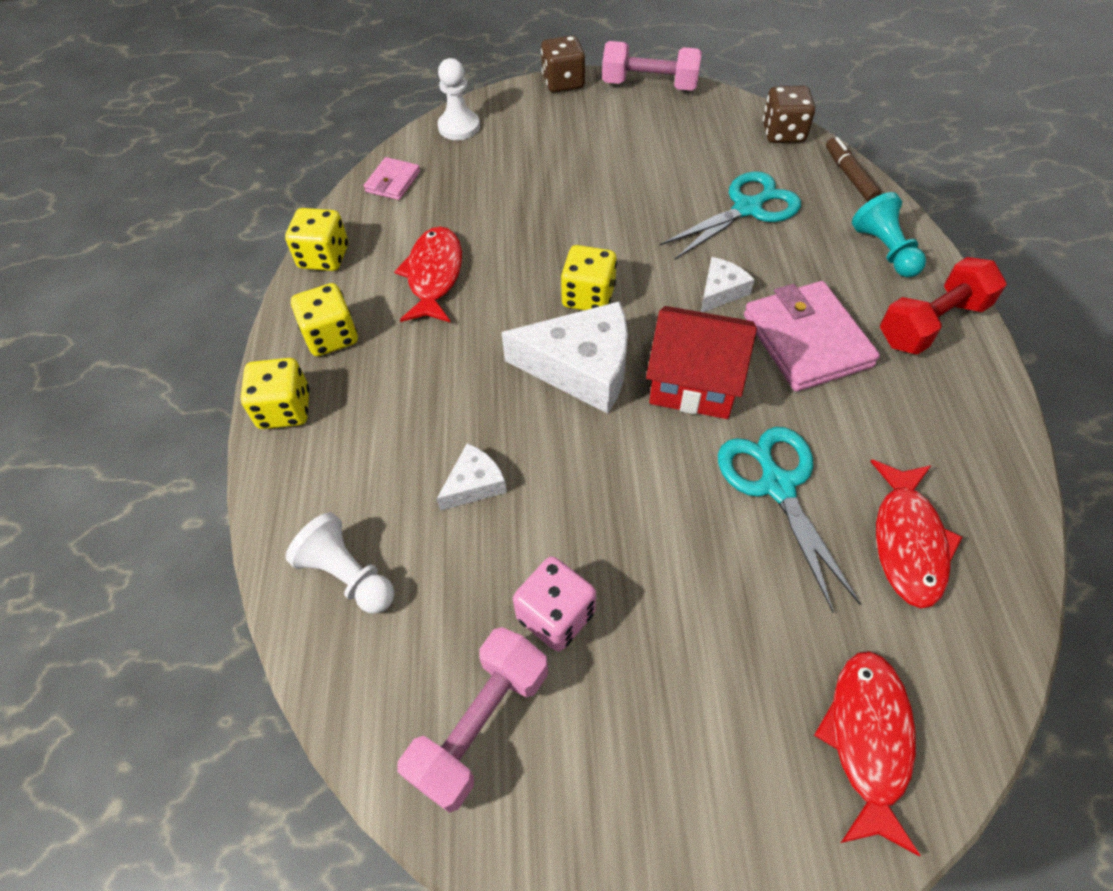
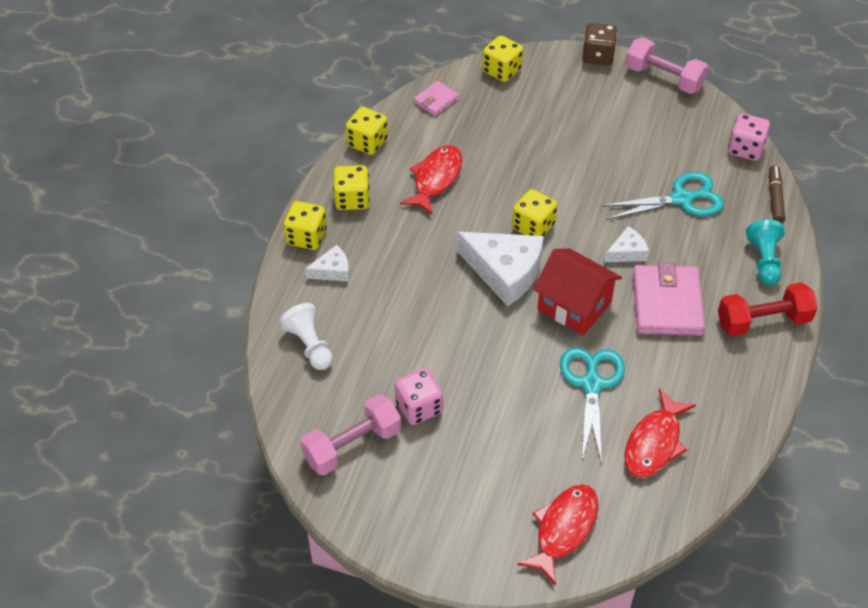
camera: 20 degrees right, 5 degrees down
(459, 127) = (501, 71): white pawn -> yellow dice
(474, 484) = (404, 320): white cheese -> white cheese (332, 271)
(783, 133) = (745, 149): brown dice -> pink dice

